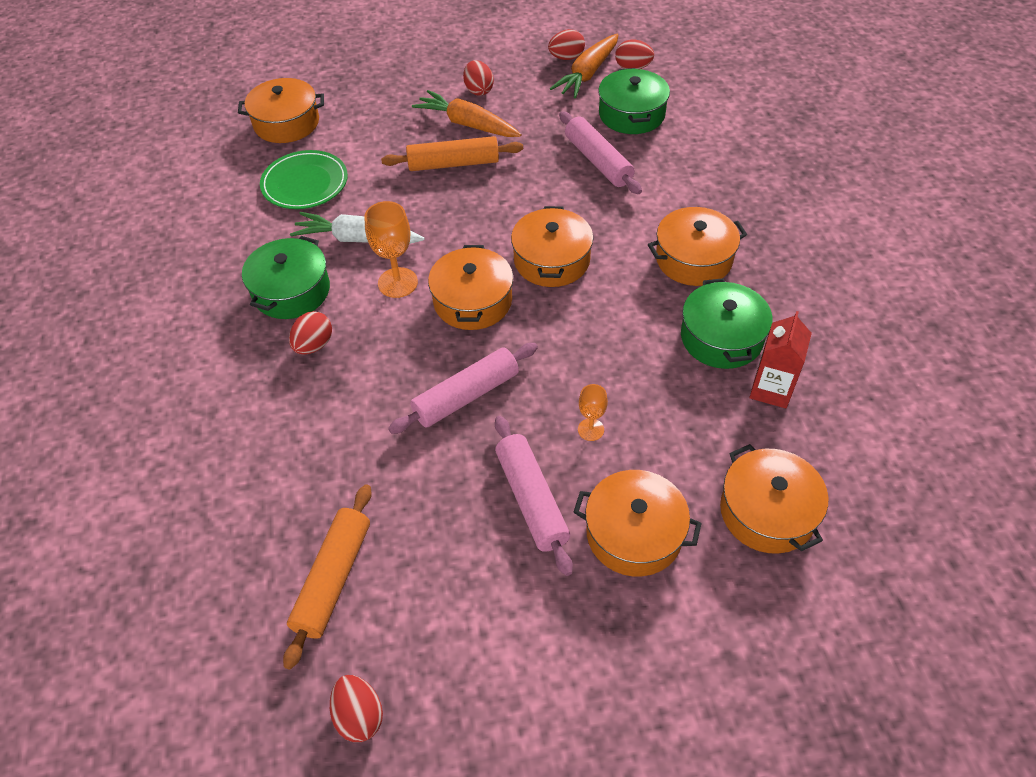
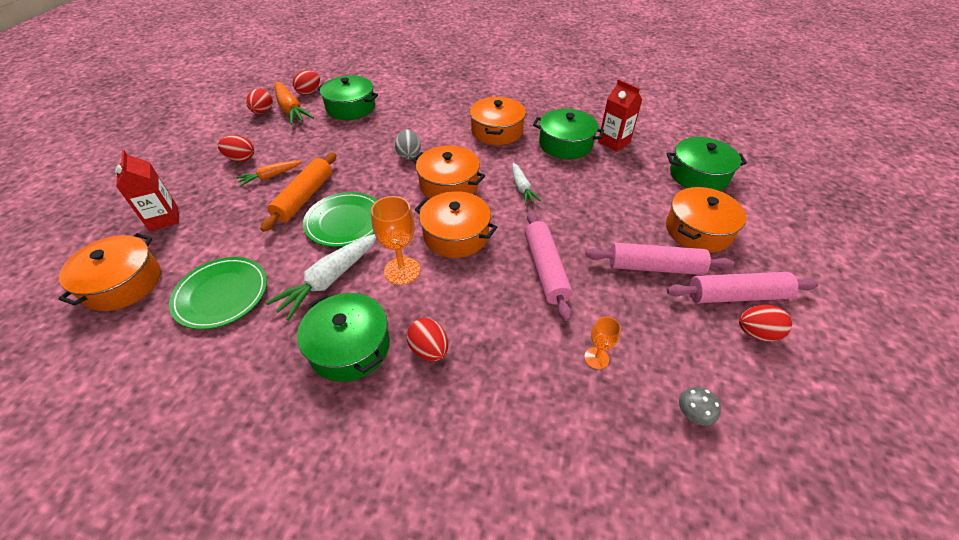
camera: 65 degrees left, 5 degrees down
(333, 579) = (692, 414): orange rolling pin -> grey mushroom
(359, 716) = (828, 436): red egg -> red egg (756, 333)
(367, 96) = (164, 219): none -> red carton
(438, 210) = (345, 222): none -> green plate
(467, 124) = (270, 176): orange carrot -> orange carrot, size x0.61
(580, 204) = (409, 155): none -> grey egg
(591, 429) = (608, 219): orange goblet -> orange goblet (596, 358)
(593, 326) = (522, 188): none -> white carrot
(598, 161) = (378, 134): pink rolling pin -> pink rolling pin (737, 296)
(767, 512) = (698, 175): orange pot -> green pot

